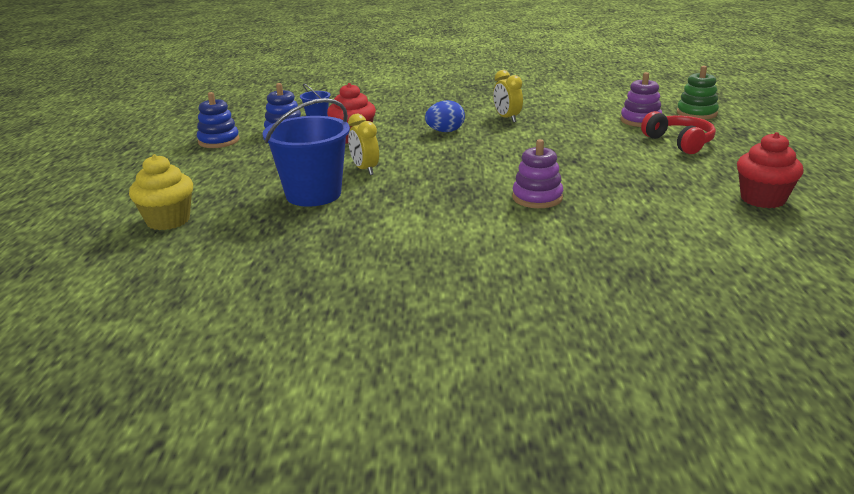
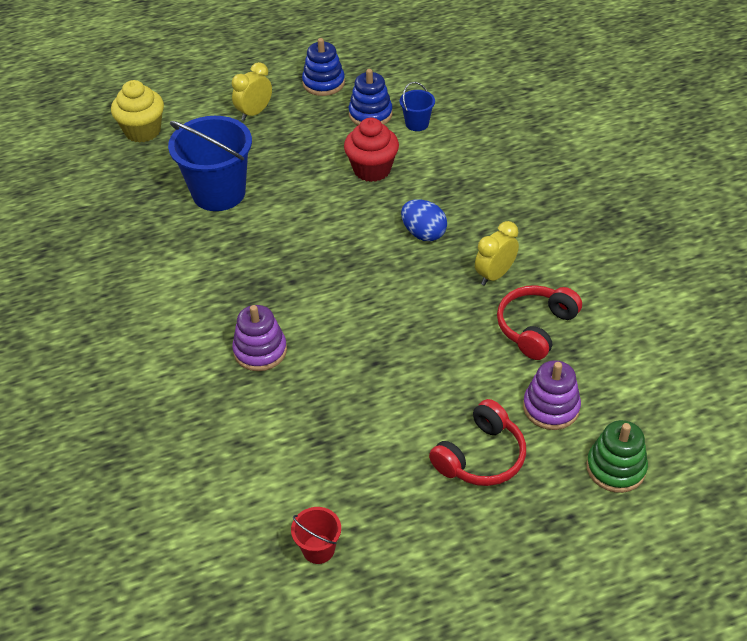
camera: 70 degrees right, 20 degrees up
(365, 169) = (288, 206): yellow clock -> yellow clock (254, 113)
(565, 115) = (535, 327): none -> red headphones
(762, 199) = (318, 549): red cupcake -> red bucket

